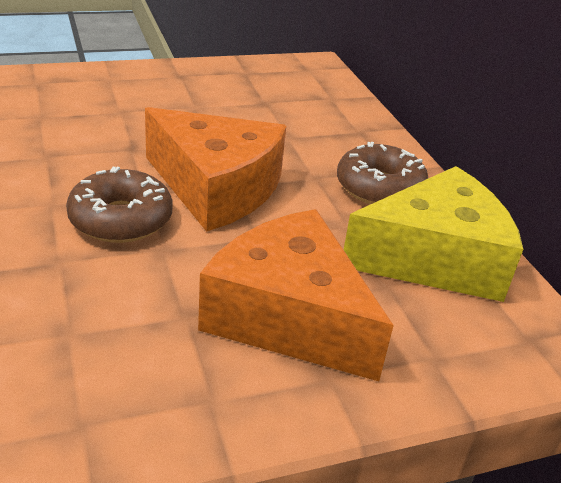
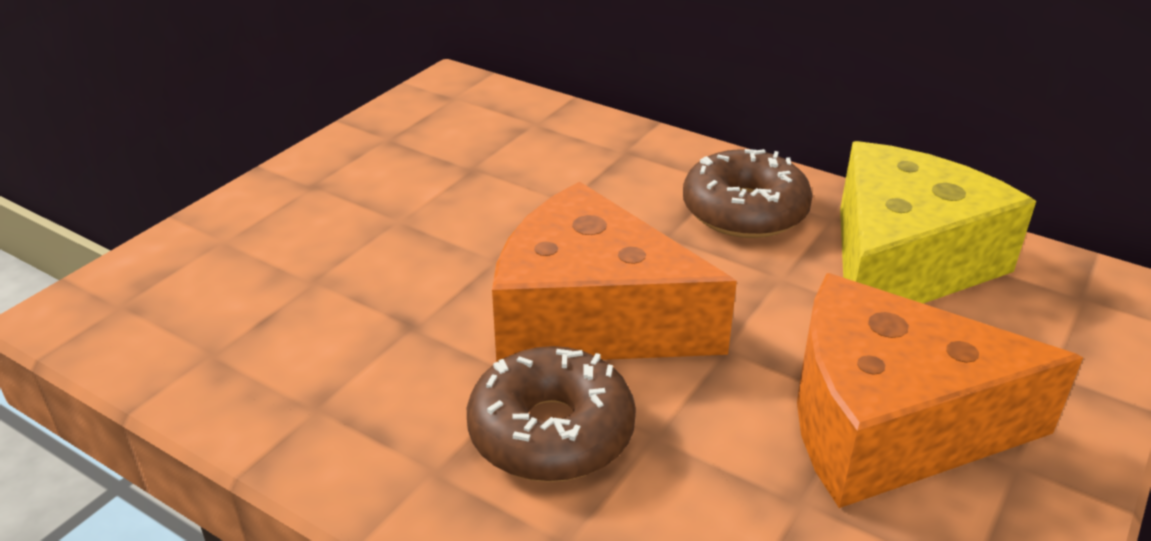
camera: 35 degrees left, 0 degrees up
(216, 188) = (591, 317): orange cheese -> orange cheese turned 150 degrees counterclockwise

